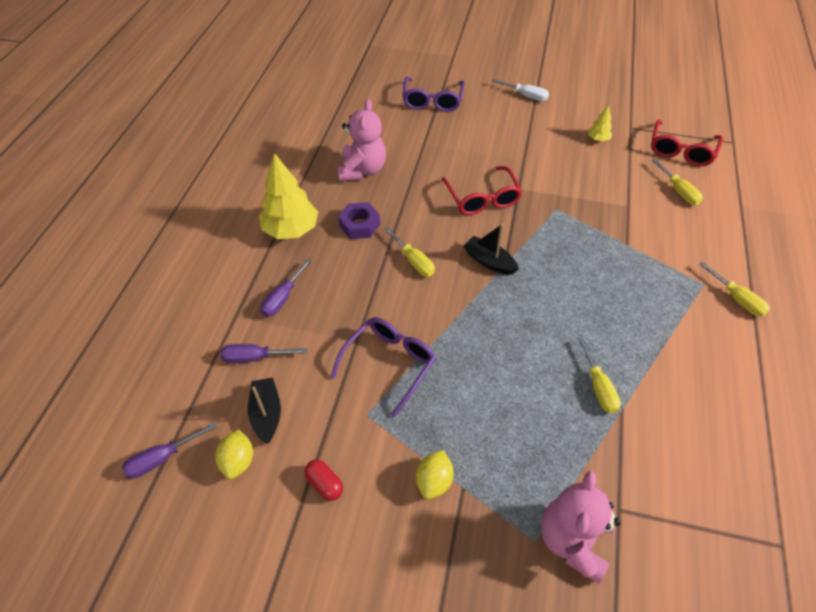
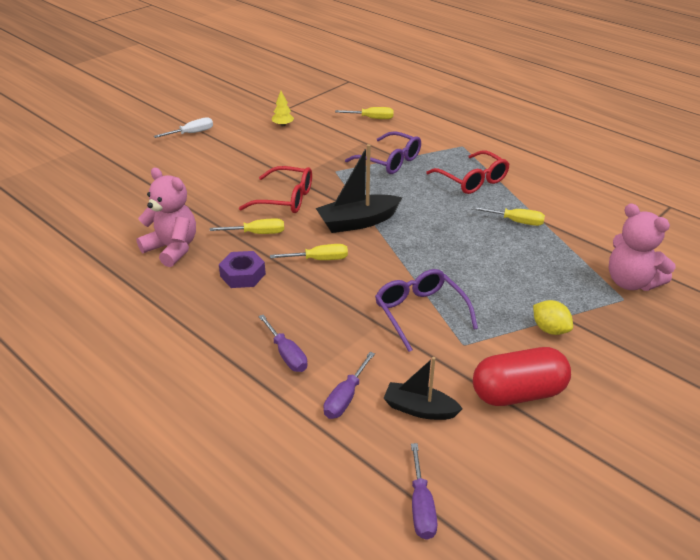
camera: 60 degrees left, 15 degrees down
(238, 461) = (460, 445): yellow lemon -> none
(291, 230) = (201, 320): yellow tree -> none
(325, 484) = (518, 393): red capsule -> red capsule, size x2.14
(432, 101) = (132, 178): purple glasses -> purple glasses (389, 161)
(489, 261) = (357, 222): black boat -> black boat, size x1.53
(681, 151) = (334, 101): red glasses -> red glasses (472, 180)
(736, 299) = (484, 140): yellow screwdriver -> yellow screwdriver (257, 233)

